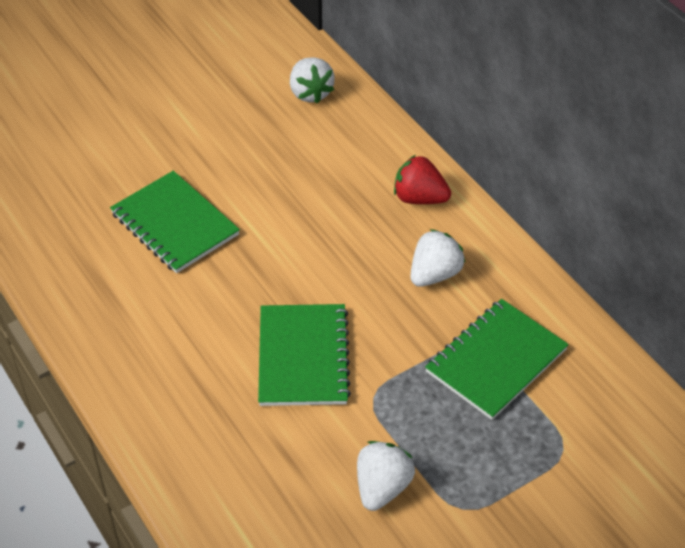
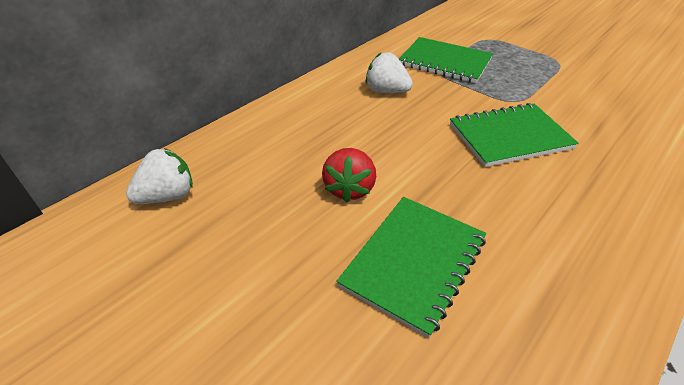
camera: 105 degrees left, 5 degrees down
(382, 487) = (577, 88): white strawberry -> none
(419, 198) = (309, 107): red strawberry -> red strawberry (349, 188)

